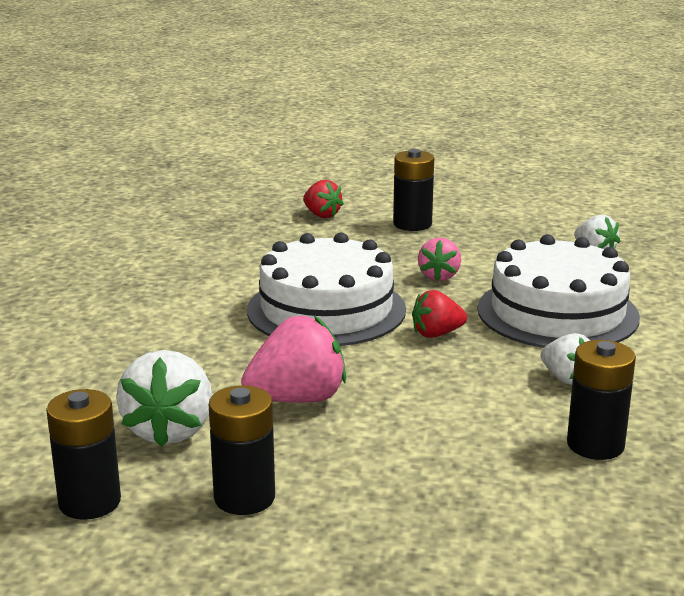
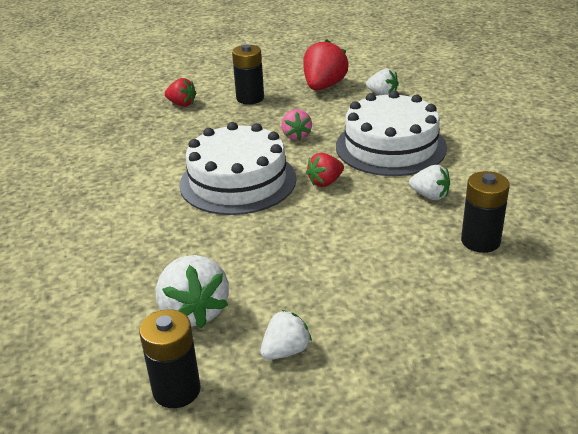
camera: 20 degrees left, 10 degrees up
(244, 497) = (286, 351): black battery -> white strawberry
(297, 399) = (267, 259): pink strawberry -> none
(520, 228) = (324, 86): none -> red strawberry

